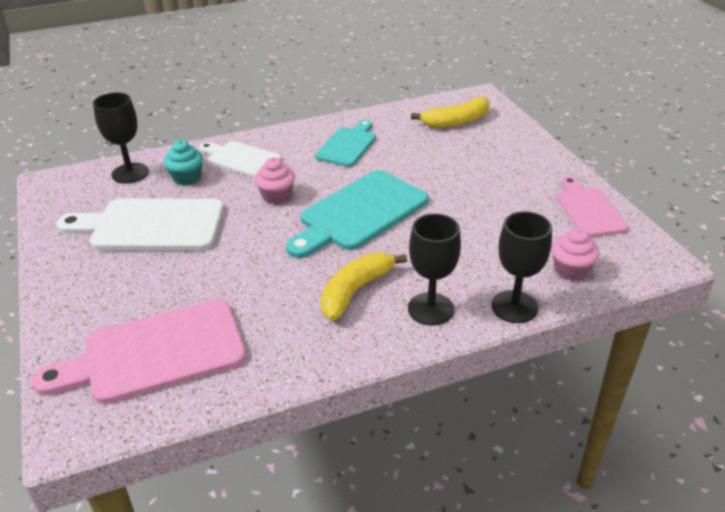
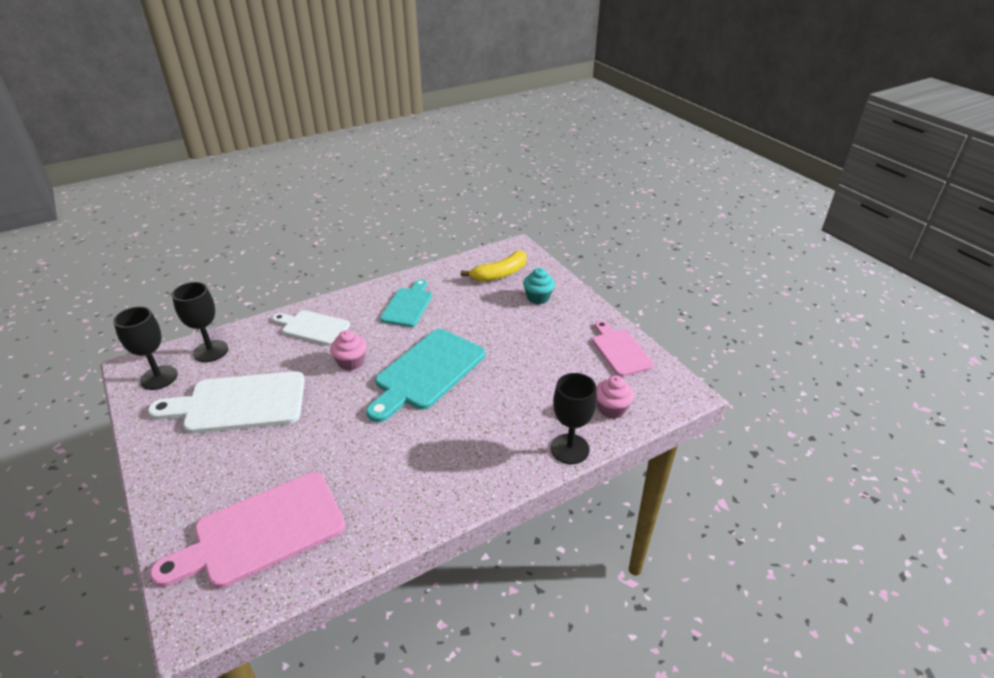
camera: 10 degrees left, 0 degrees up
(187, 178) = (265, 351): turquoise cupcake -> turquoise cupcake (538, 298)
(355, 291) = (433, 449): yellow banana -> none
(430, 309) = (500, 459): black goblet -> black goblet (159, 378)

